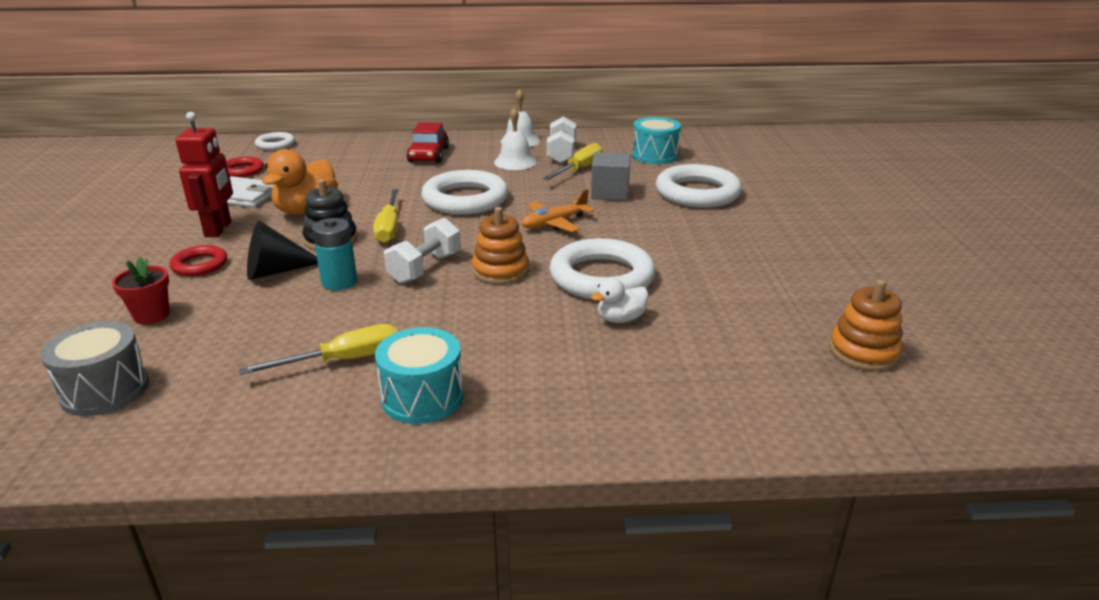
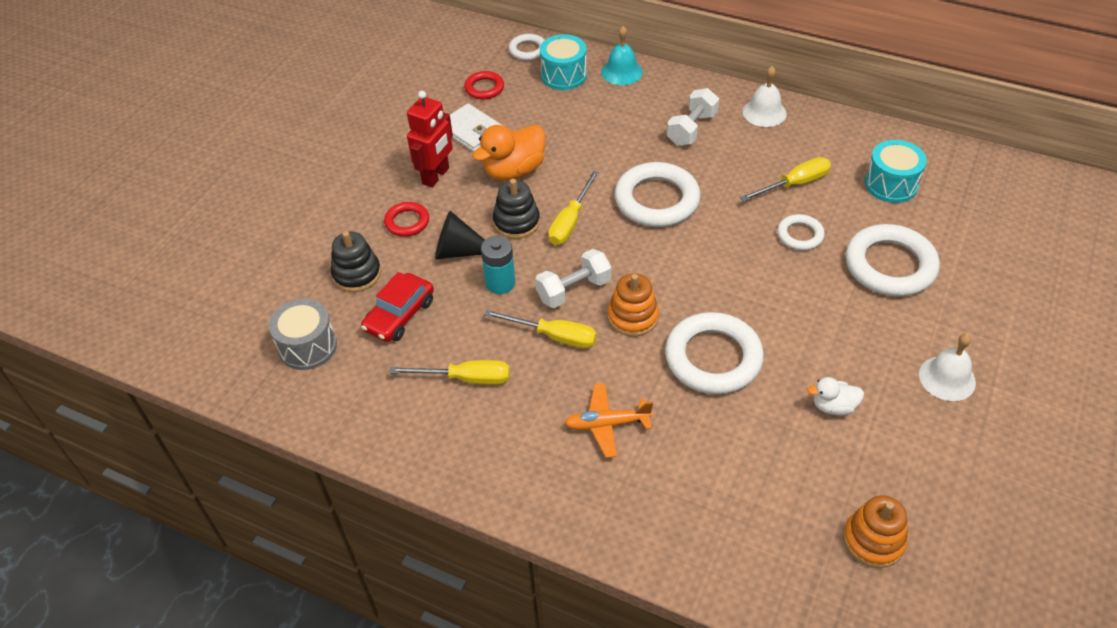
camera: 30 degrees right, 20 degrees up
(151, 315) = (357, 274): red flower pot -> black stacking toy
(376, 141) = (621, 72): none -> turquoise bell
(422, 397) = (502, 441): turquoise drum -> turquoise drum (563, 75)
(427, 303) = (554, 336): none -> yellow screwdriver
(428, 155) = (660, 112): red car -> red car (400, 315)
(515, 162) = (737, 151): white bell -> white bell (947, 378)
(554, 223) = (717, 265): orange plane -> orange plane (607, 424)
(561, 154) = (793, 150): white dumbbell -> white dumbbell (691, 129)
(610, 193) = (800, 235): grey cube -> white ring
(620, 319) = (695, 417): white duck -> white duck (833, 406)

